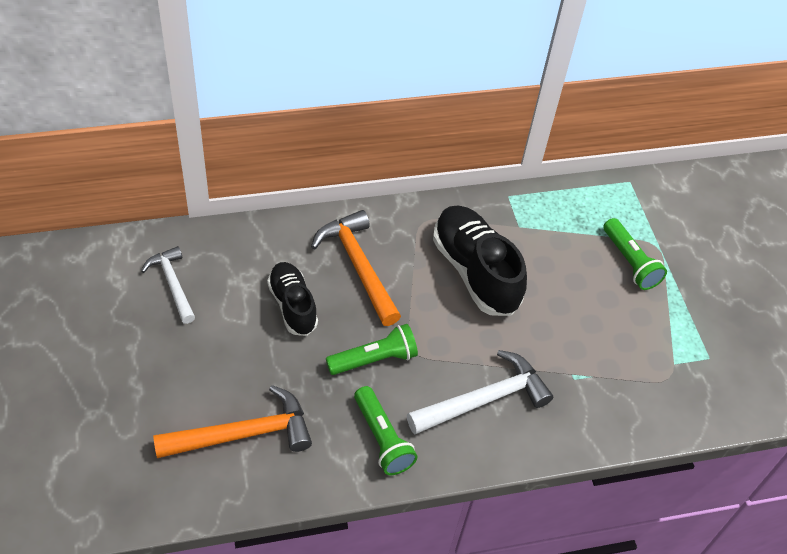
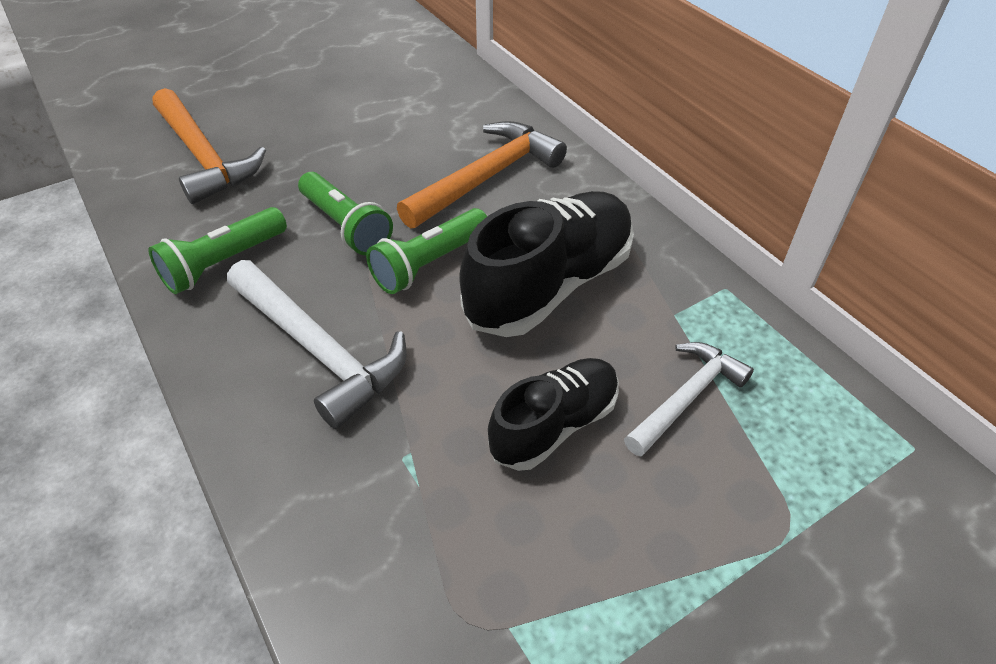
camera: 75 degrees right, 5 degrees down
(173, 284) = (383, 66): white hammer -> white hammer (686, 398)
(293, 305) = (396, 145): black shoe -> black shoe (554, 425)
(630, 262) = (714, 490): green flashlight -> green flashlight (429, 263)

